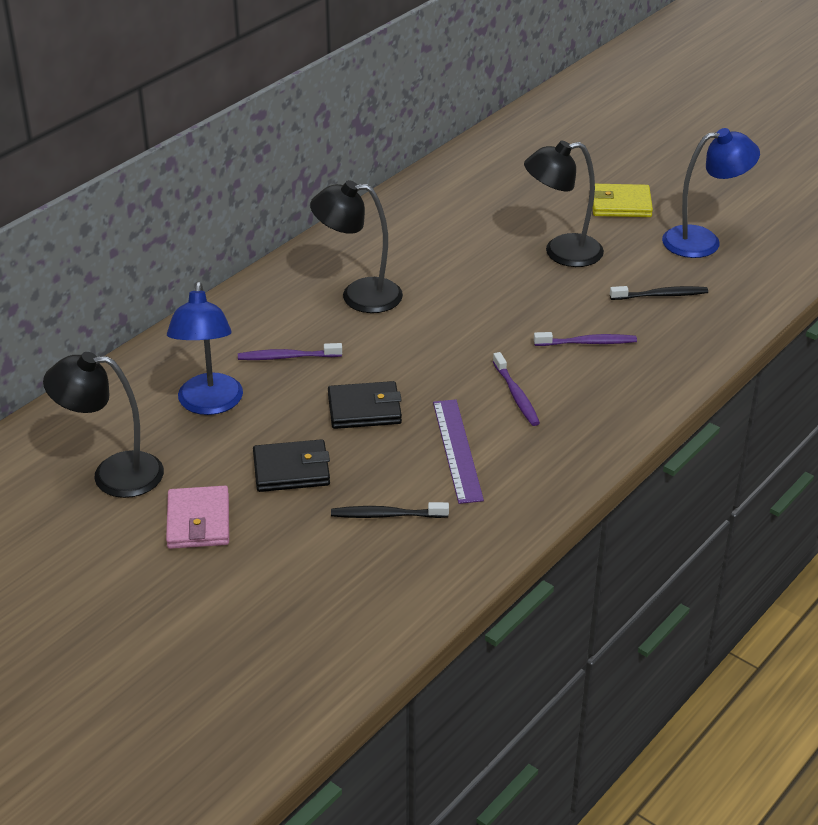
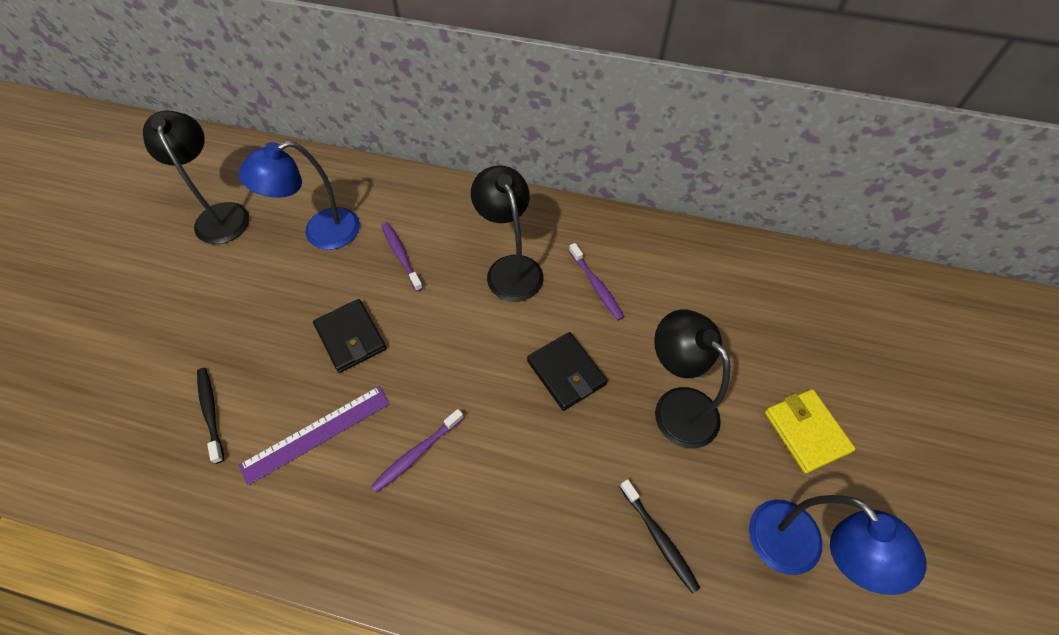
camera: 65 degrees right, 20 degrees up
(198, 521) = (177, 286): pink wallet -> none
(291, 470) = (254, 319): black wallet -> black wallet (566, 372)
(587, 343) = (532, 490): purple toothbrush -> purple toothbrush (596, 285)

